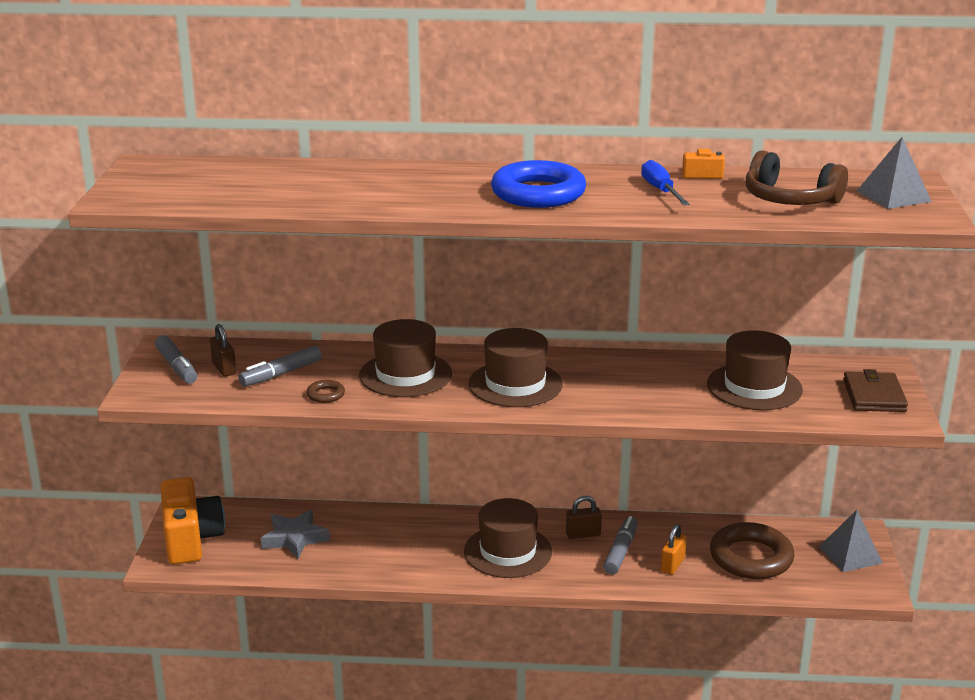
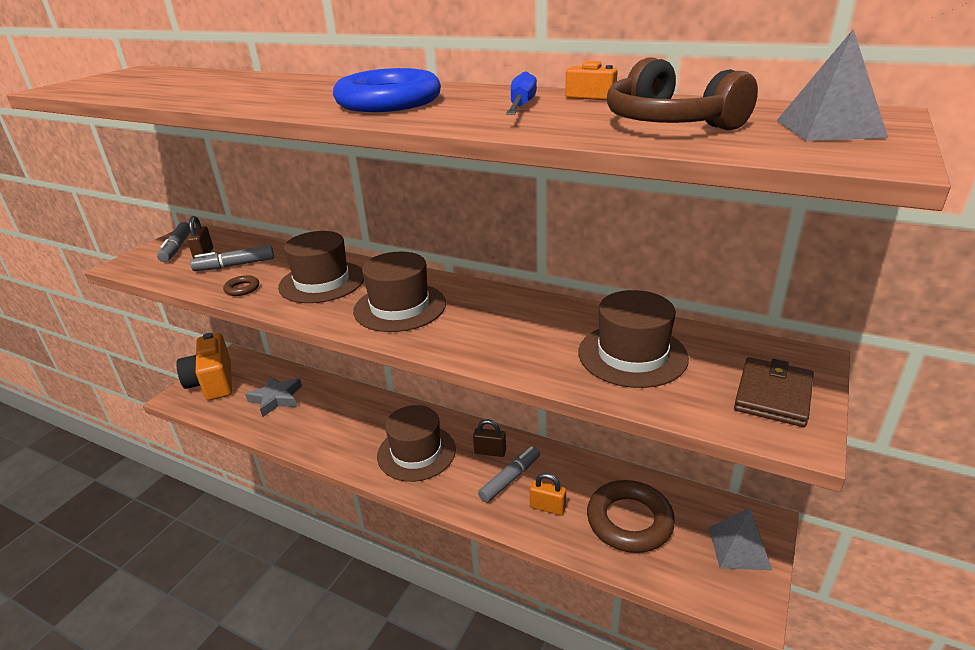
camera: 25 degrees right, 5 degrees up
(191, 539) = (213, 382): orange camera -> orange camera turned 150 degrees clockwise
(672, 565) = (547, 507): orange padlock -> orange padlock turned 60 degrees clockwise

